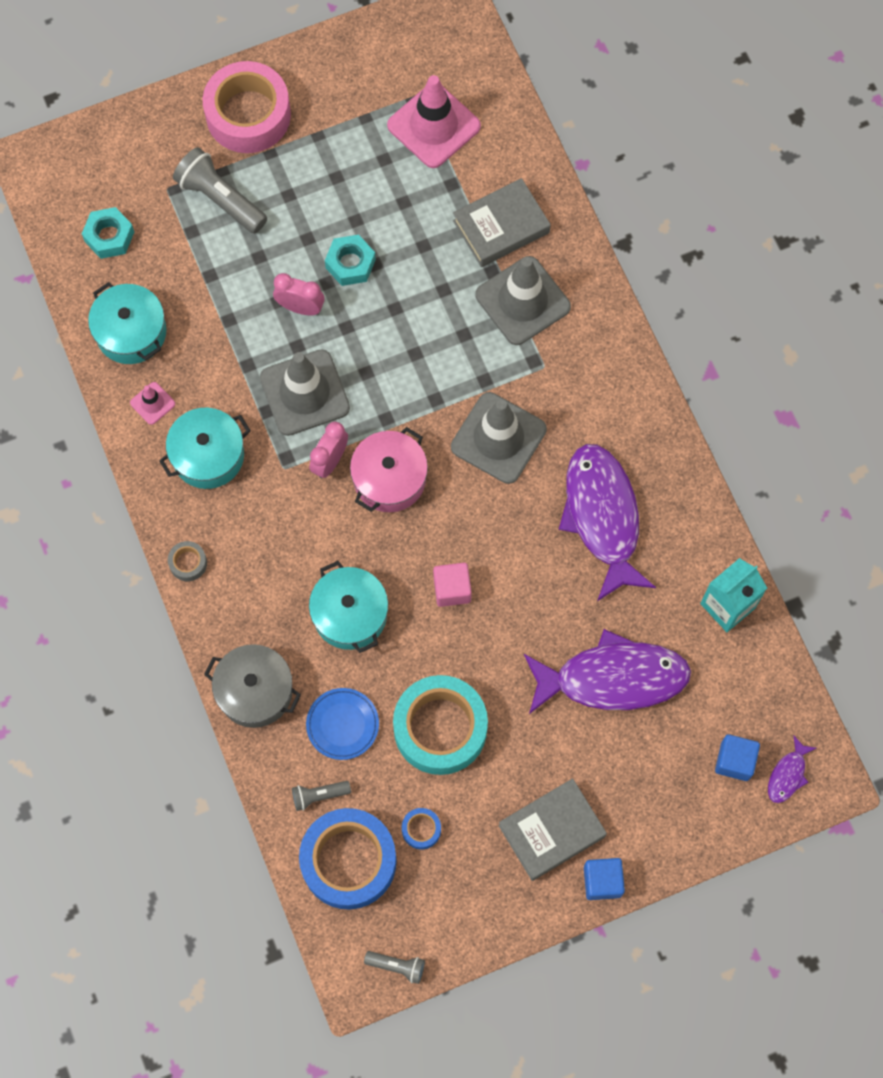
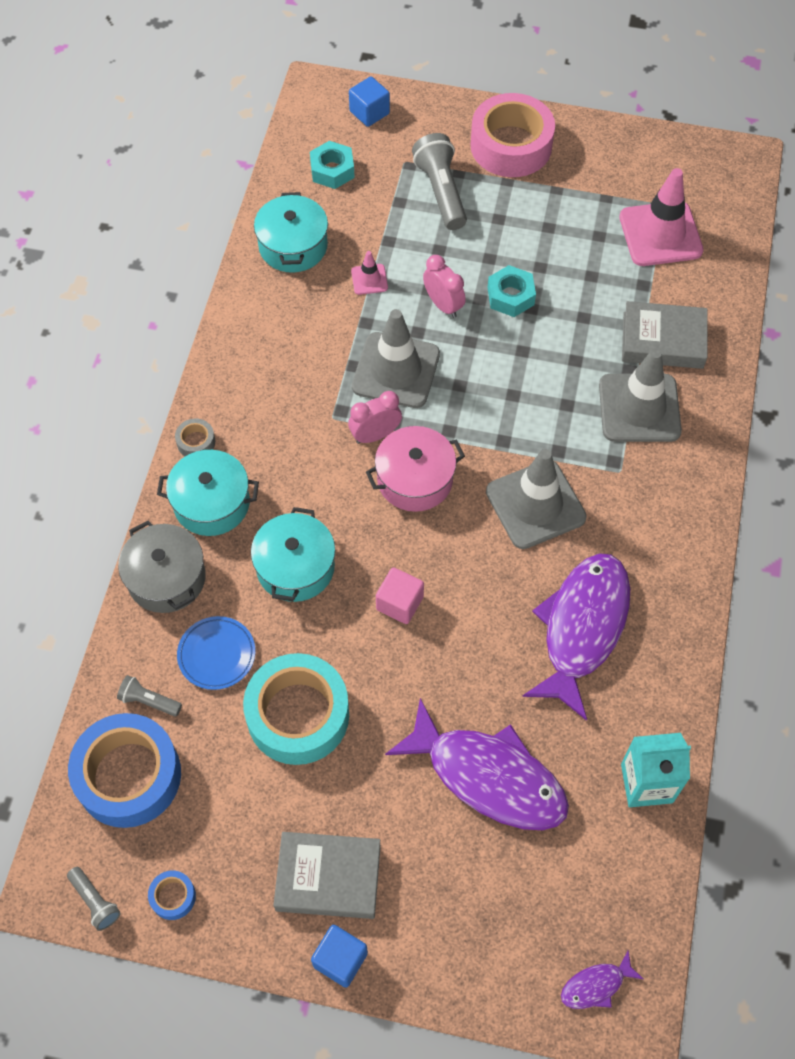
camera: 35 degrees right, 10 degrees down
(152, 403) = (267, 306): pink traffic cone -> pink traffic cone (369, 279)
(208, 455) = (279, 371): turquoise pot -> turquoise pot (211, 503)
(421, 829) = (212, 792): blue tape -> blue tape (173, 897)
(734, 761) = (551, 934): blue cube -> blue cube (369, 112)

